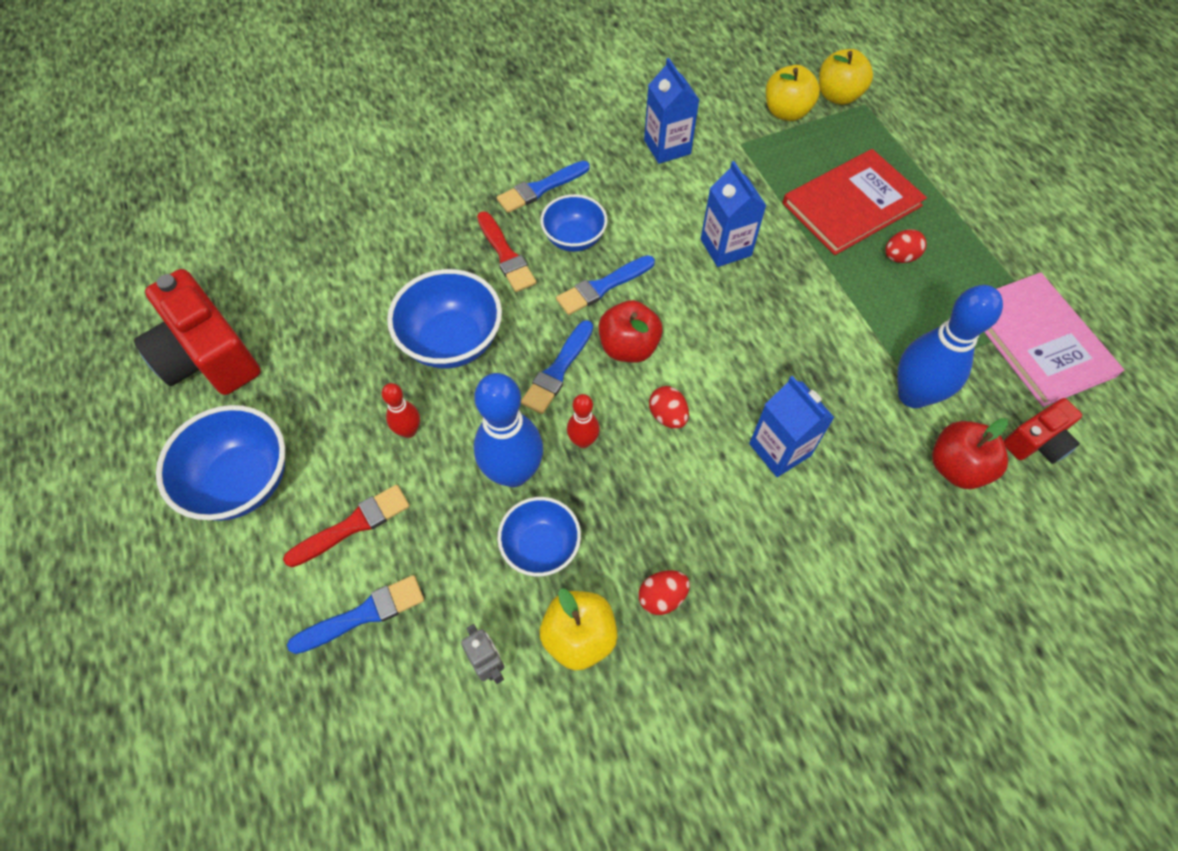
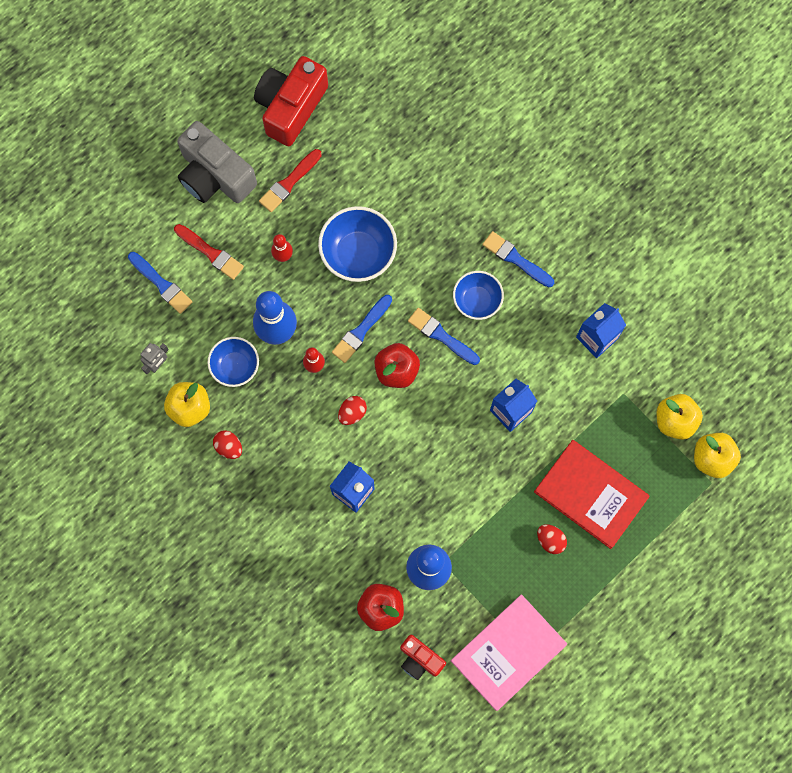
camera: 70 degrees right, 15 degrees up
(242, 481) = (215, 175): blue bowl -> grey camera
(505, 255) = (443, 259): red brush -> red brush (289, 182)
(558, 370) = (361, 330): blue brush -> blue brush turned 60 degrees counterclockwise

